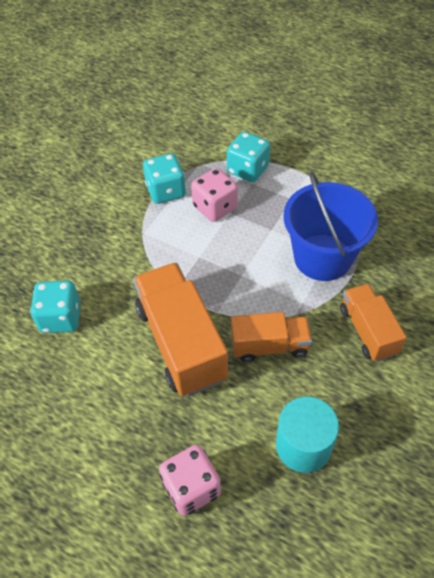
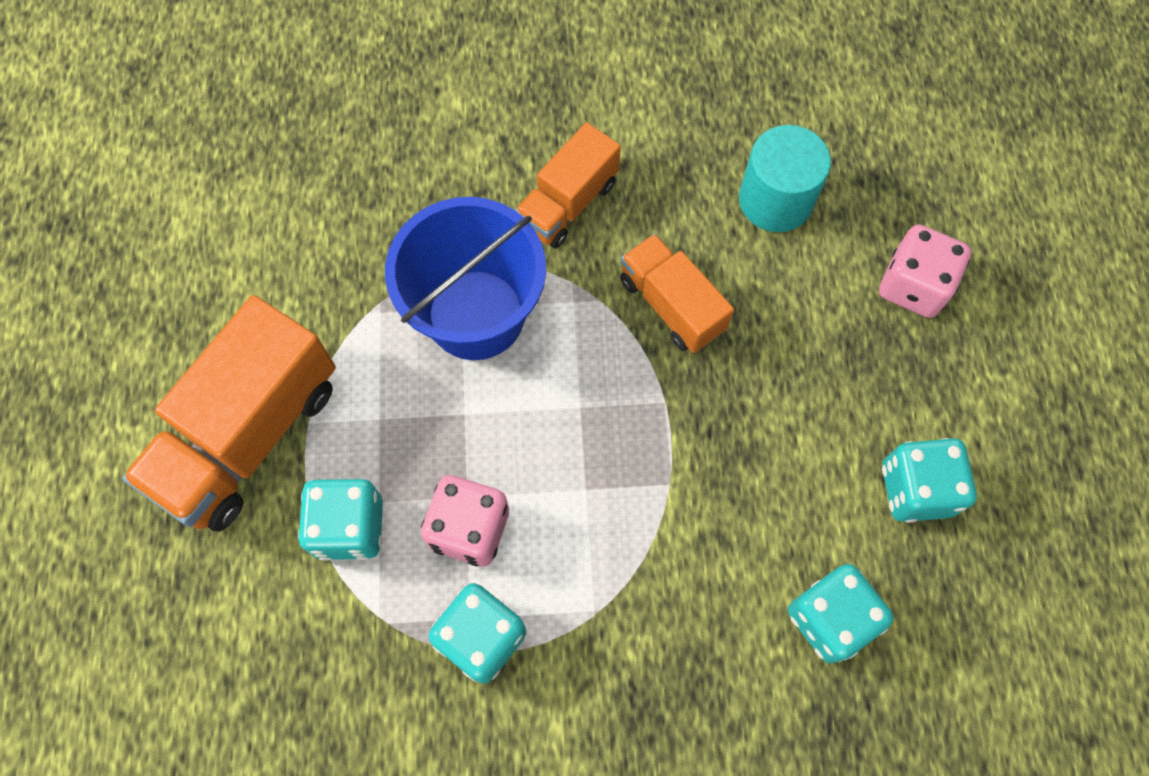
camera: 125 degrees left, 15 degrees up
(82, 399) = (916, 489): none -> turquoise dice
(181, 343) = (746, 418): orange truck -> orange truck (250, 435)

